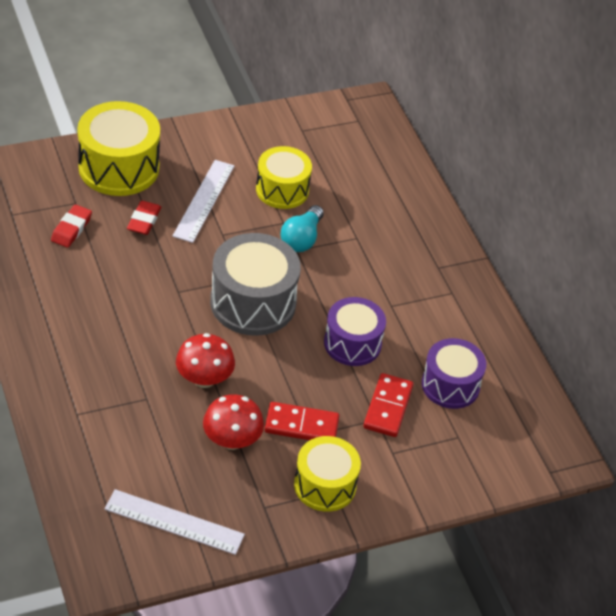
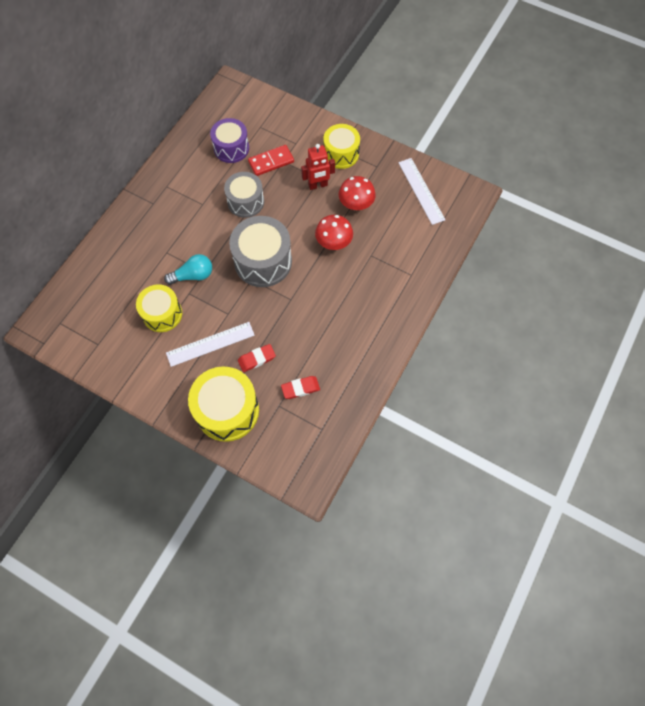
camera: 125 degrees left, 20 degrees up
(301, 425) = (318, 185): red domino -> red robot
(352, 343) = (245, 201): purple drum -> grey drum

